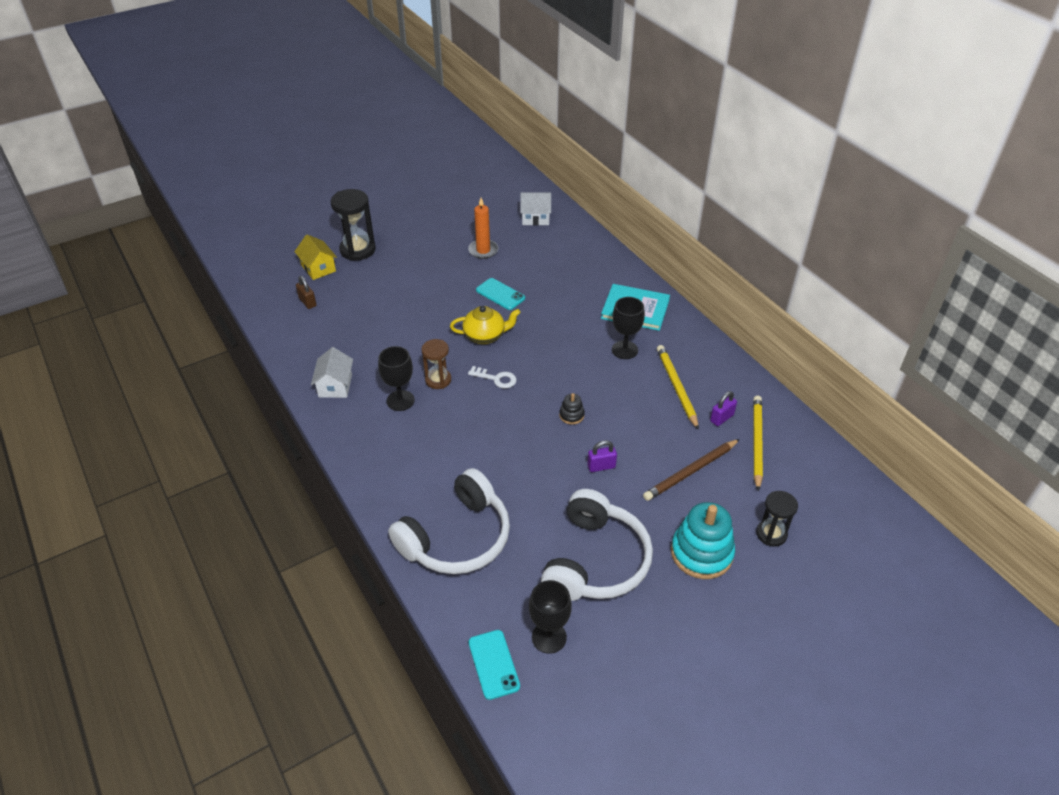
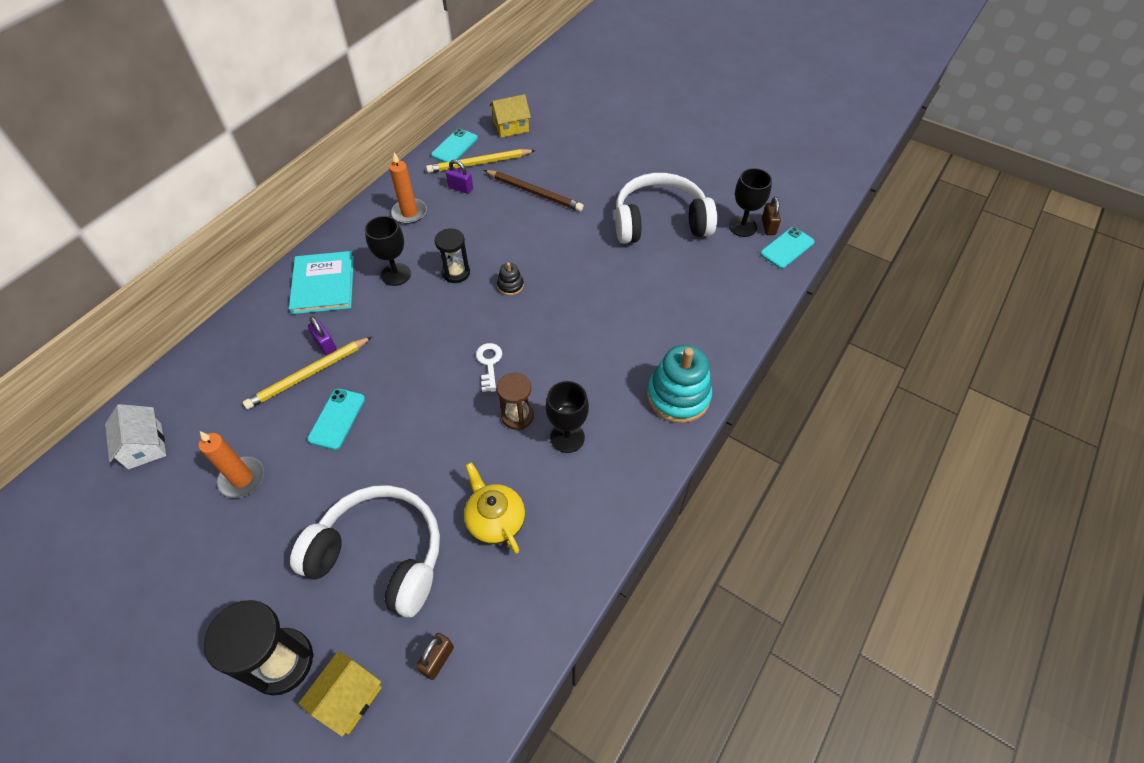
camera: 115 degrees left, 10 degrees up
(335, 386) = (580, 519): white house -> none
(457, 538) = (701, 313): white headphones -> white headphones (380, 555)
(485, 336) = (423, 402): yellow teapot -> yellow teapot (495, 520)
(535, 664) = (768, 227): none -> brown padlock
(601, 466) = (562, 246): purple padlock -> purple padlock (325, 345)
(676, 387) = (434, 224): yellow pencil -> yellow pencil (309, 375)
(700, 375) = (409, 213): none -> orange candle
(701, 553) = (612, 169): turquoise stacking toy -> turquoise stacking toy (678, 396)
(771, 534) = (570, 140): black hourglass -> black hourglass (456, 273)
(792, 431) = (455, 147): none -> turquoise phone
(814, 488) = (511, 127): none -> yellow house

